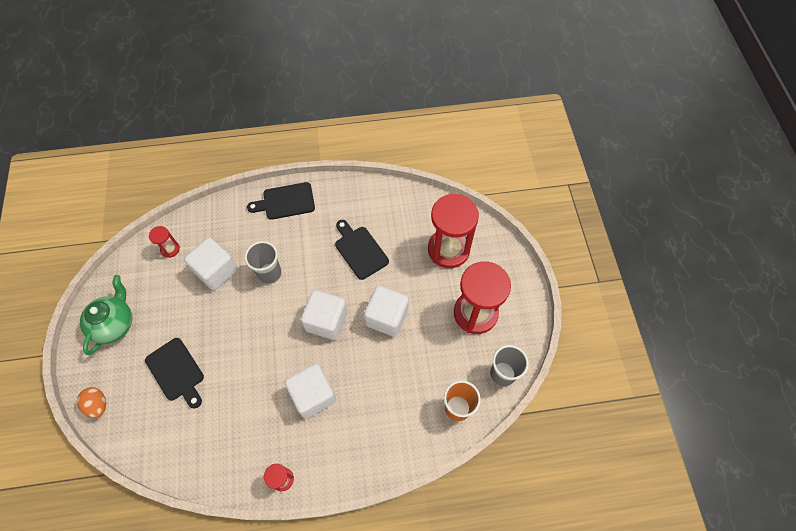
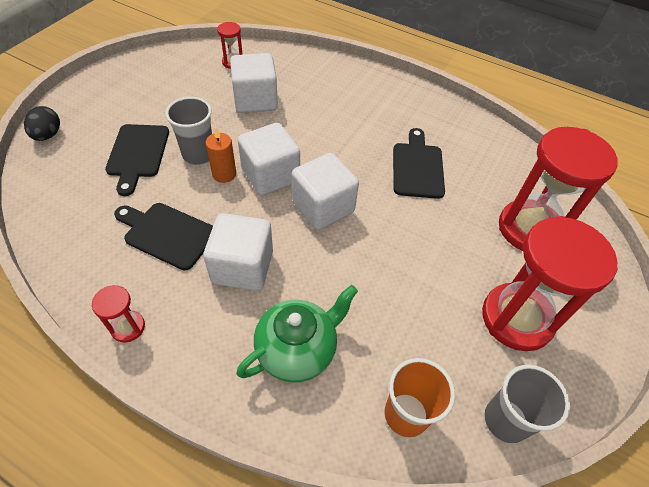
camera: 35 degrees right, 10 degrees down
(98, 405) = (48, 135): orange egg -> black egg
(115, 324) = (130, 86): green teapot -> green teapot (297, 350)
(247, 343) = (224, 174): none -> orange candle
(269, 273) = (304, 131): grey cup -> grey cup (198, 154)
(286, 201) = (374, 86): black cutting board -> black cutting board (167, 234)
(386, 317) = (395, 248): white cube -> white cube (270, 175)

